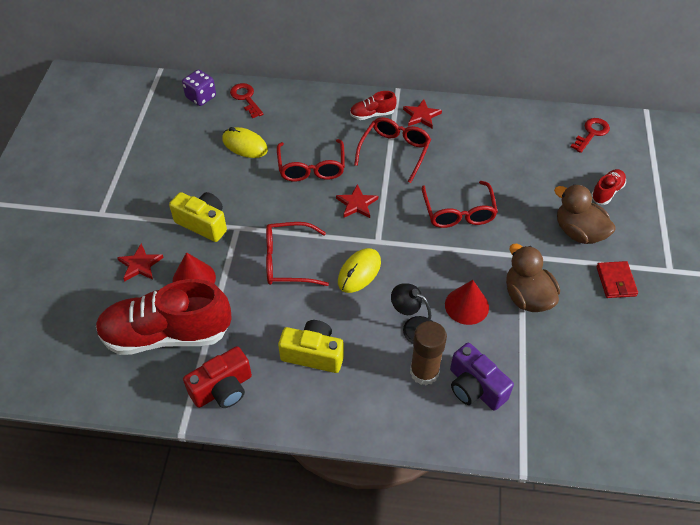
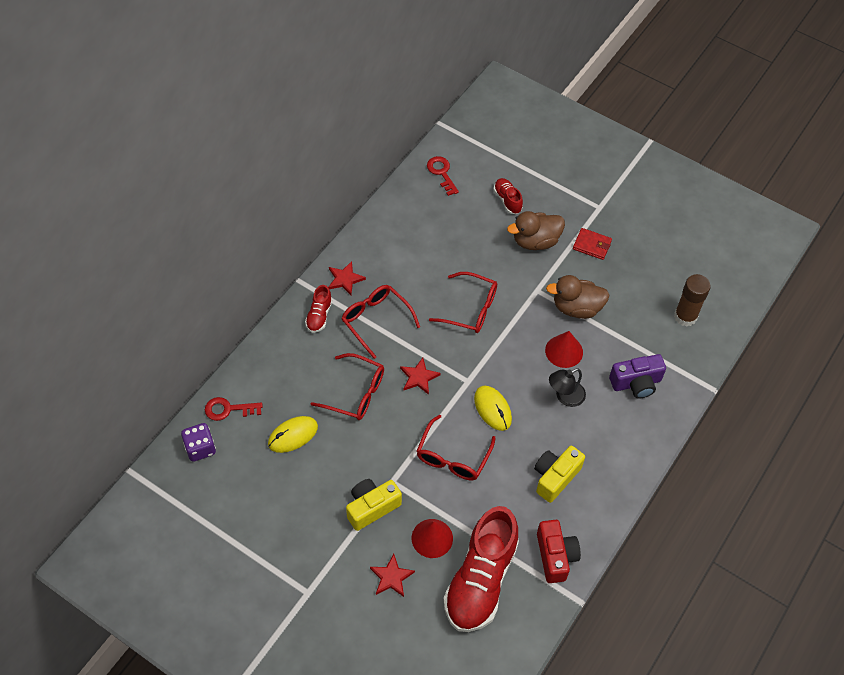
camera: 65 degrees left, 5 degrees up
(424, 372) = (608, 409): brown glue stick -> brown glue stick (685, 316)

